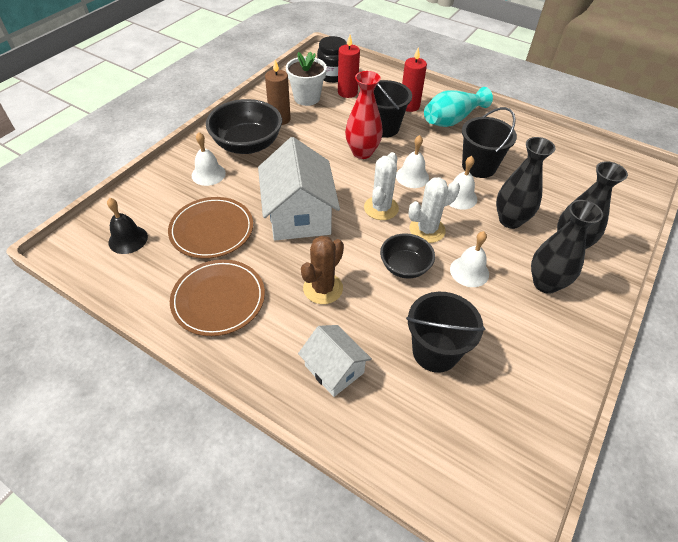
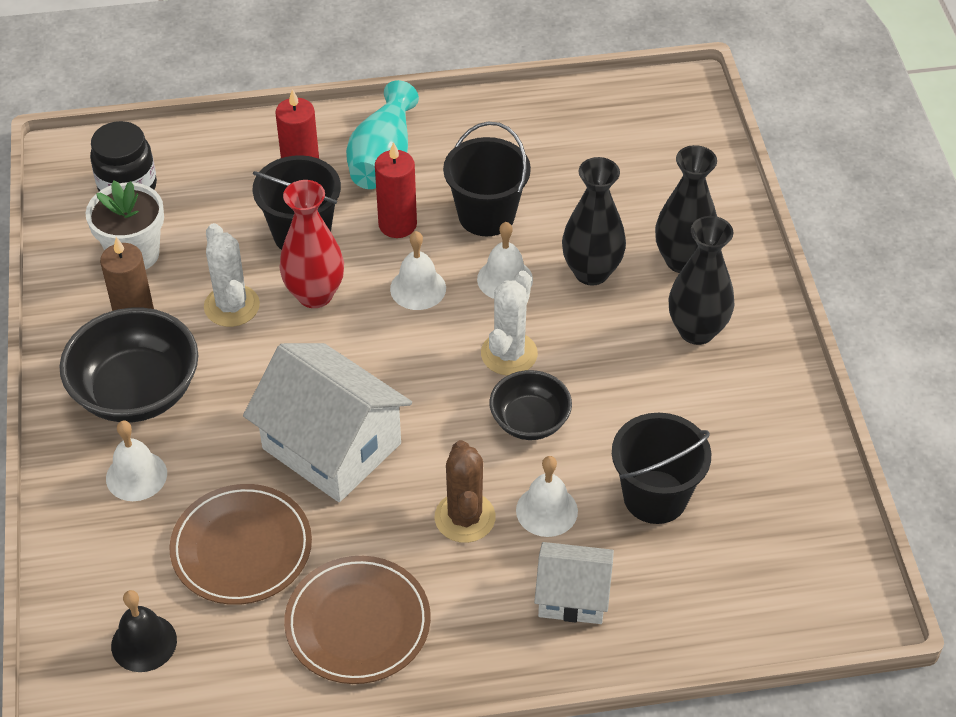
camera: 40 degrees left, 0 degrees up
(347, 92) = (185, 204): red candle -> red candle (397, 224)
(381, 208) = (424, 362): white cactus -> white cactus (232, 306)
(469, 271) = (605, 374): white bell -> white bell (546, 510)

